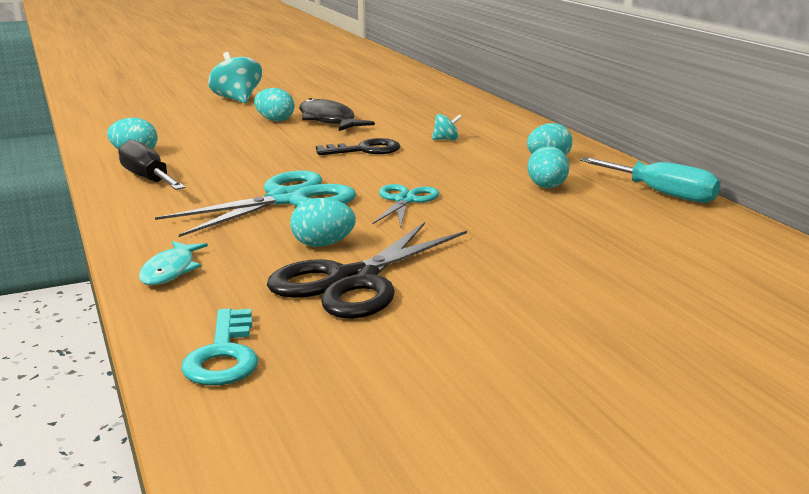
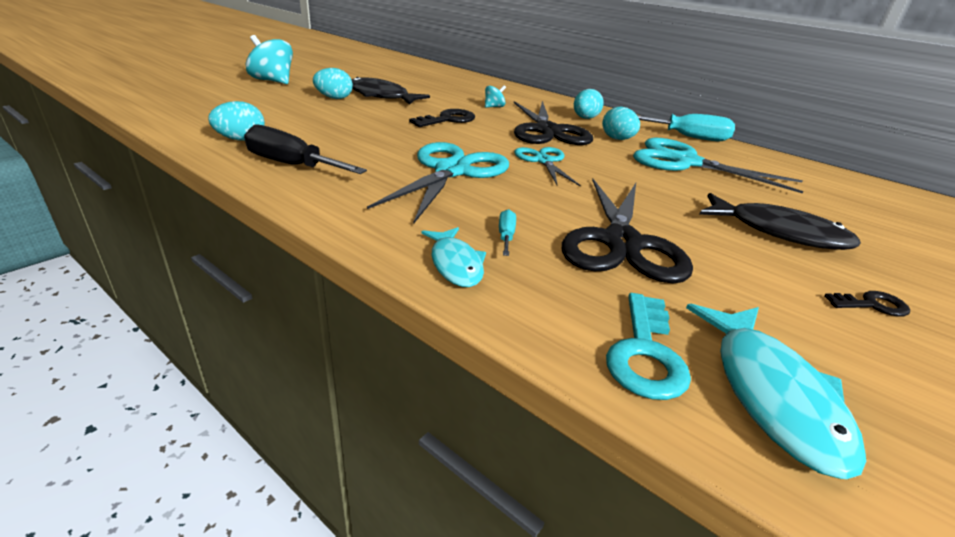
camera: 30 degrees left, 10 degrees up
(224, 355) = (645, 353): turquoise key -> turquoise key turned 45 degrees clockwise
(248, 258) = (506, 236): none -> turquoise screwdriver
(282, 402) = (771, 394): none -> turquoise fish
(323, 244) = (545, 211): turquoise egg -> none
(467, 171) = (547, 131): none -> black scissors
(536, 377) = (872, 305): none -> black key
(567, 302) = (779, 232): none -> black fish
(593, 221) = (685, 162): none -> turquoise scissors

